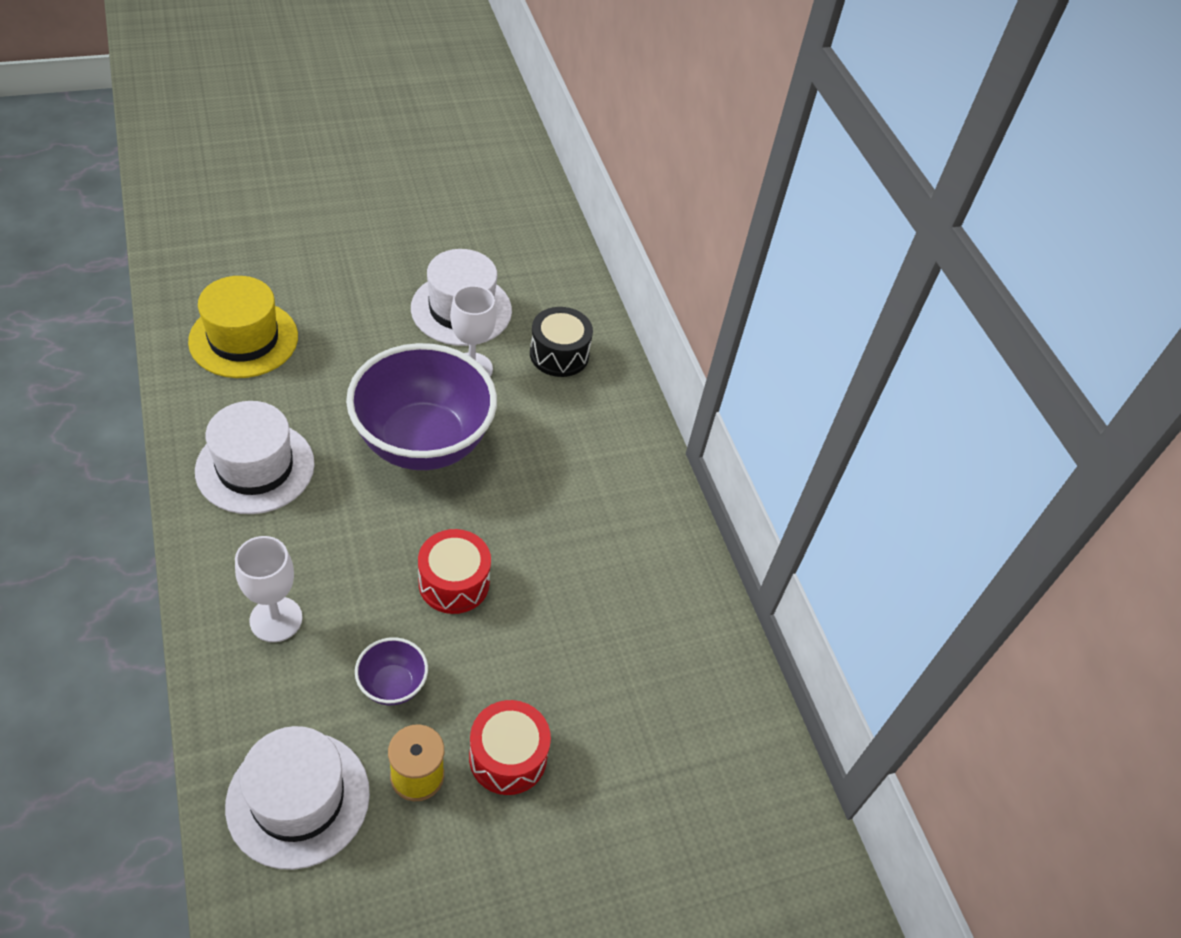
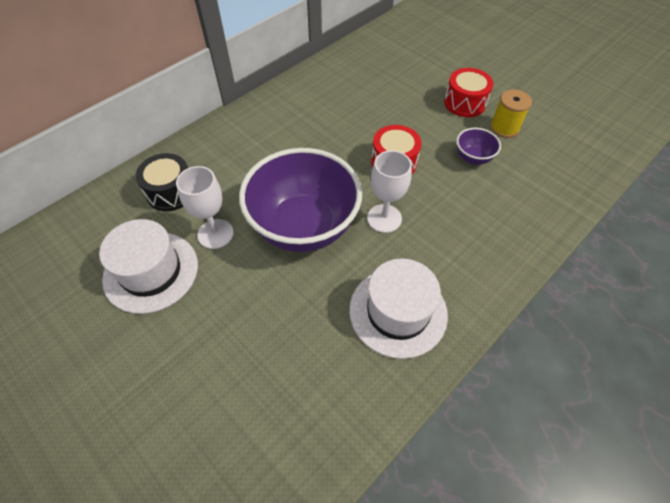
camera: 110 degrees left, 5 degrees up
(243, 339) = (278, 415): yellow hat -> none
(276, 619) = (487, 227): white goblet -> white goblet (384, 218)
(298, 799) = (558, 162): white hat -> none

